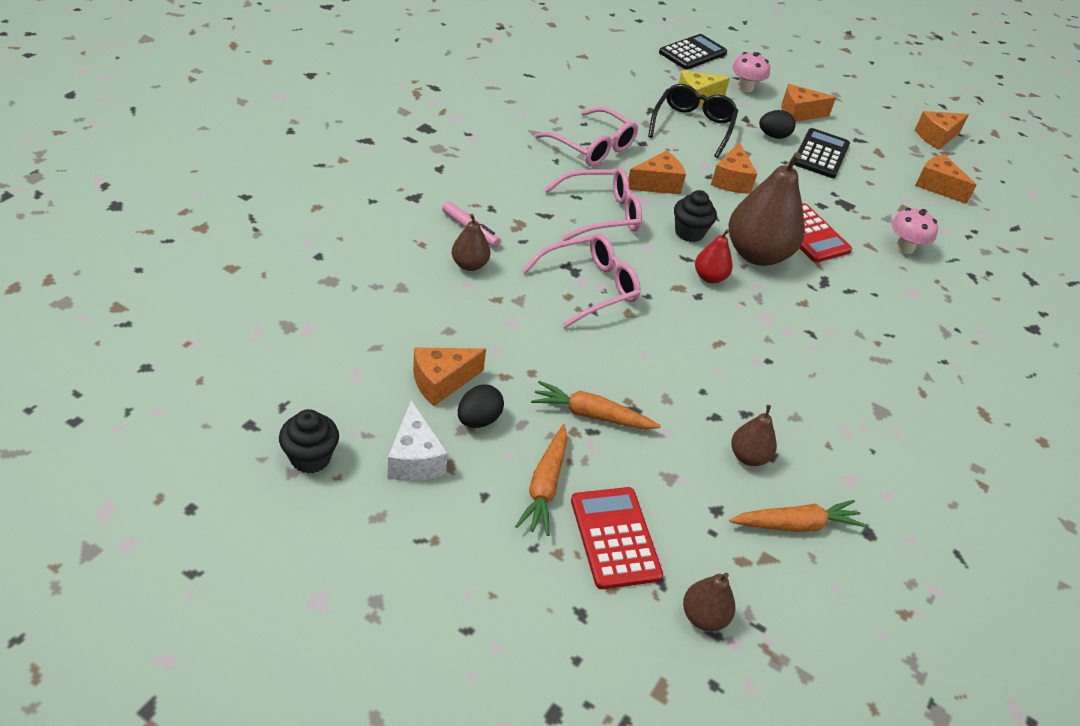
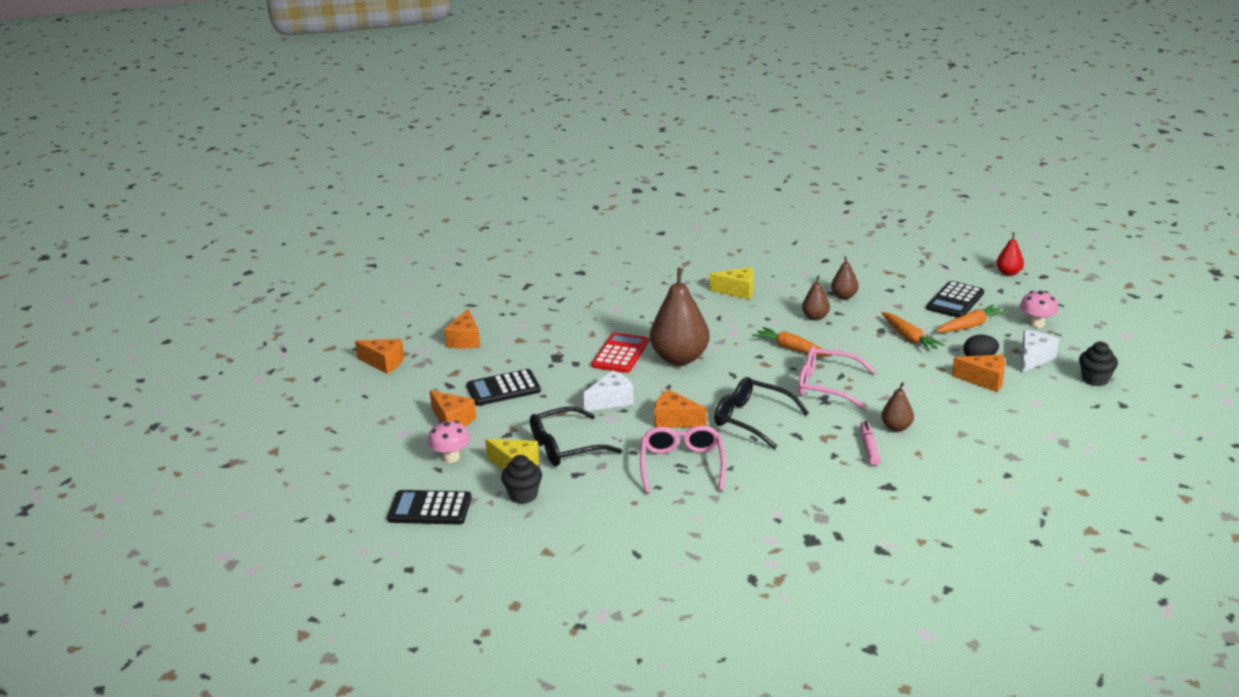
camera: 125 degrees left, 15 degrees down
(602, 214) = (751, 419): pink glasses -> black glasses
(615, 537) = (955, 301): red calculator -> black calculator
(689, 232) = (705, 385): black cupcake -> black cupcake (523, 495)
(703, 617) = (944, 271): brown pear -> brown pear (815, 317)
(709, 277) = (735, 360): red pear -> red pear (1008, 273)
(731, 180) = (611, 401): orange cheese -> white cheese
(773, 136) = (512, 414): black egg -> none
(796, 524) = (857, 273): orange carrot -> orange carrot (791, 348)
(860, 391) = (737, 291): none -> yellow cheese
(905, 247) = (570, 324): pink mushroom -> pink mushroom (1036, 324)

